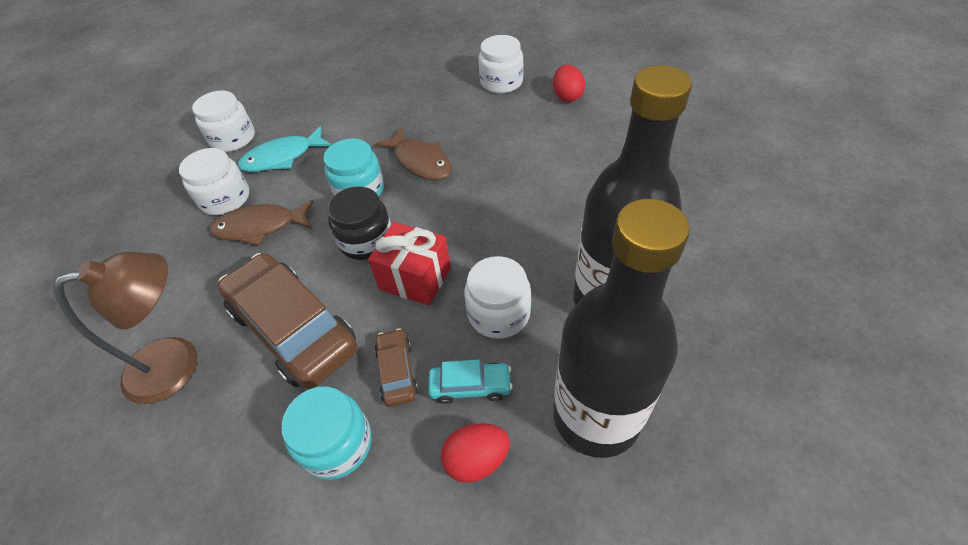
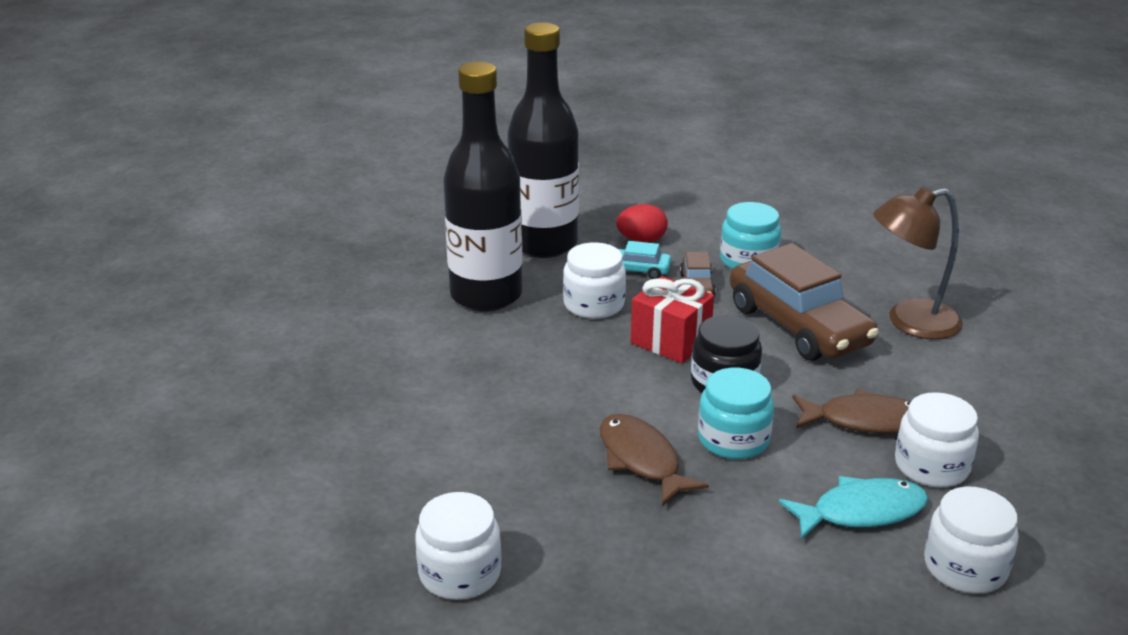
camera: 170 degrees left, 20 degrees down
(567, 96) = (368, 516): red egg -> none

